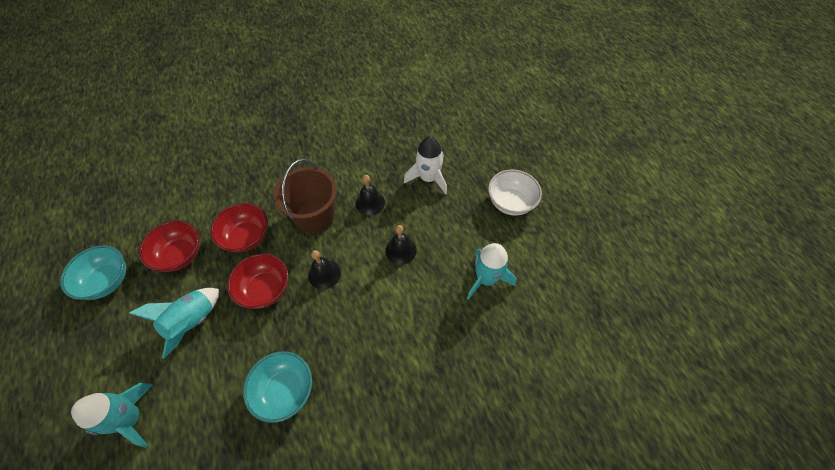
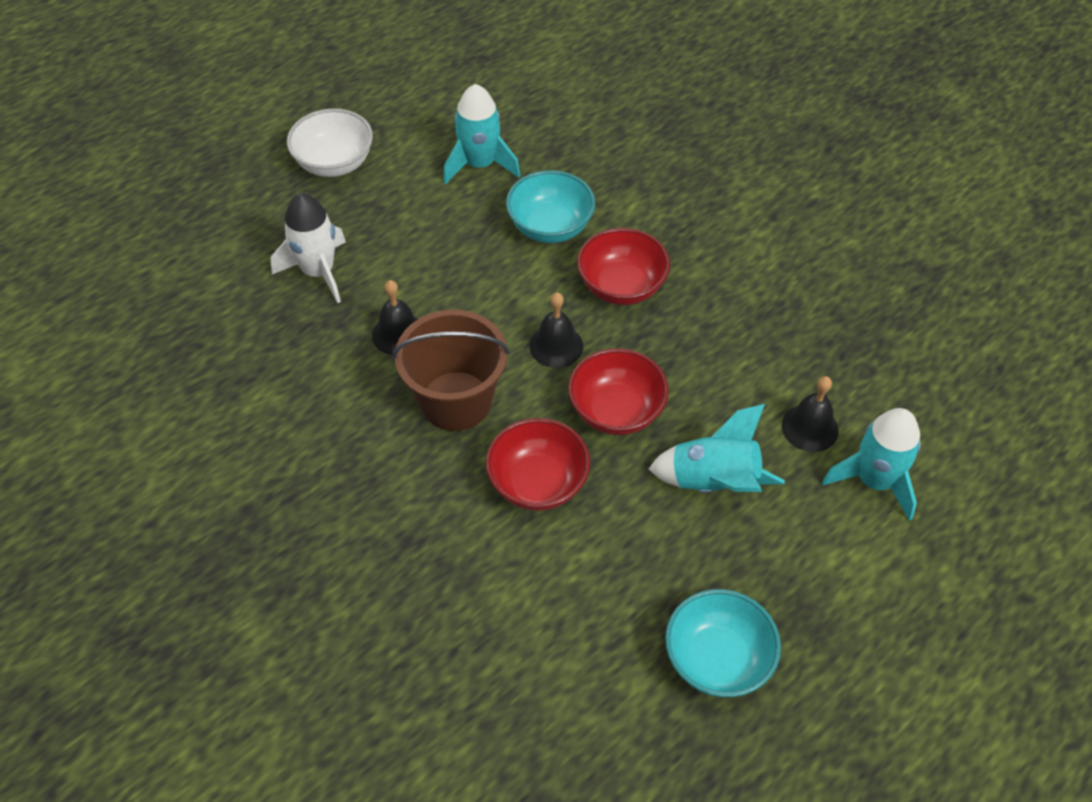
camera: 110 degrees left, 5 degrees down
(180, 255) = (617, 569): red bowl -> red bowl (621, 286)
(285, 390) = (740, 323): turquoise bowl -> turquoise bowl (550, 227)
(400, 250) = (474, 267): black bell -> black bell (810, 428)

